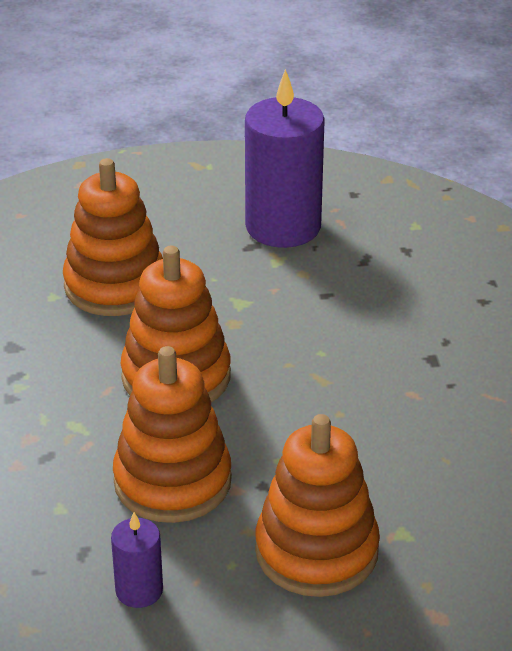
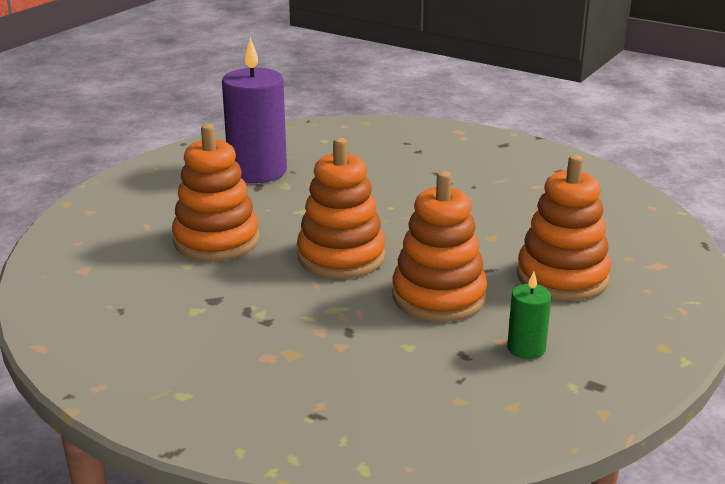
camera: 50 degrees left, 10 degrees down
(139, 590) = (526, 348): purple candle -> green candle

